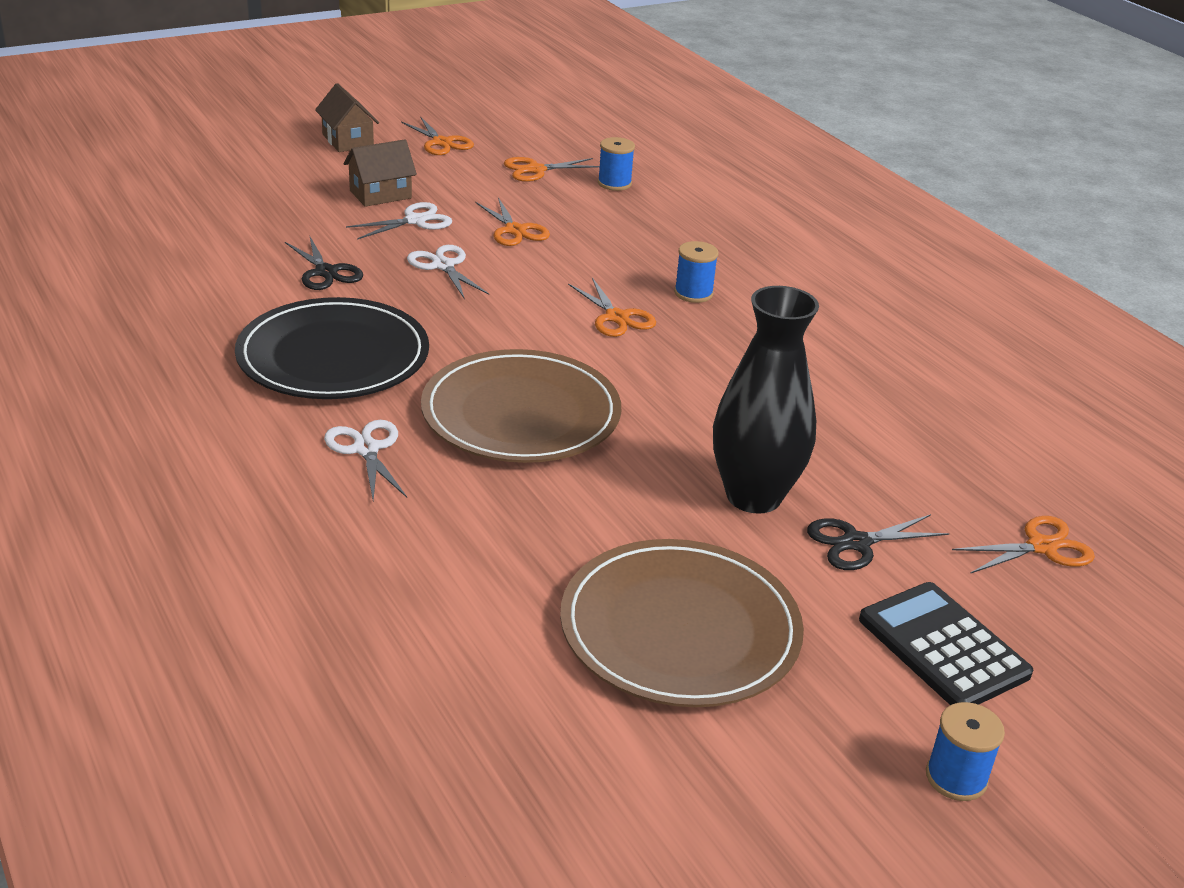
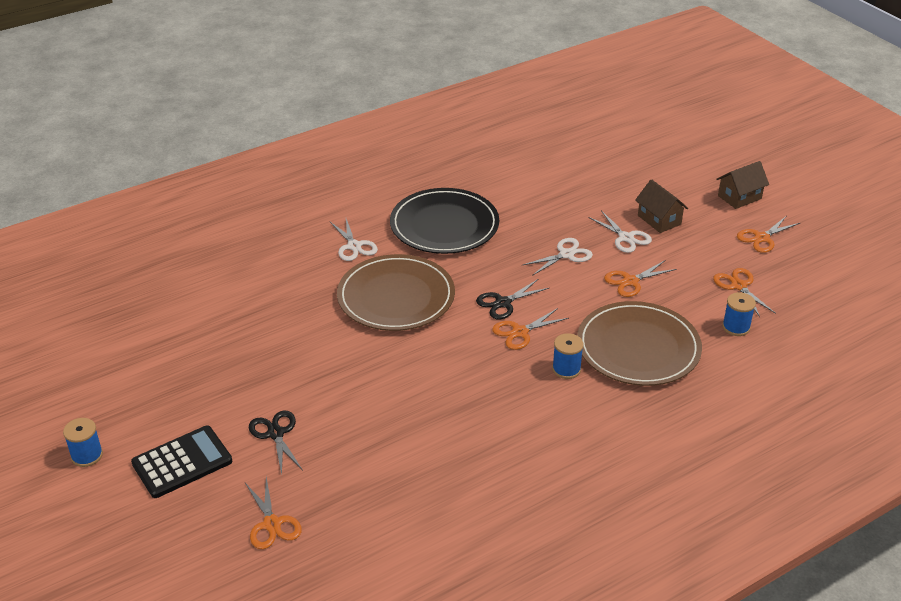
camera: 90 degrees right, 5 degrees up
(325, 272) = (541, 211): black scissors -> black scissors (503, 303)
(366, 449) = (354, 246): white scissors -> white scissors turned 90 degrees clockwise
(680, 629) = (205, 360): brown plate -> brown plate (638, 347)
(753, 496) = (320, 391): black vase -> none

